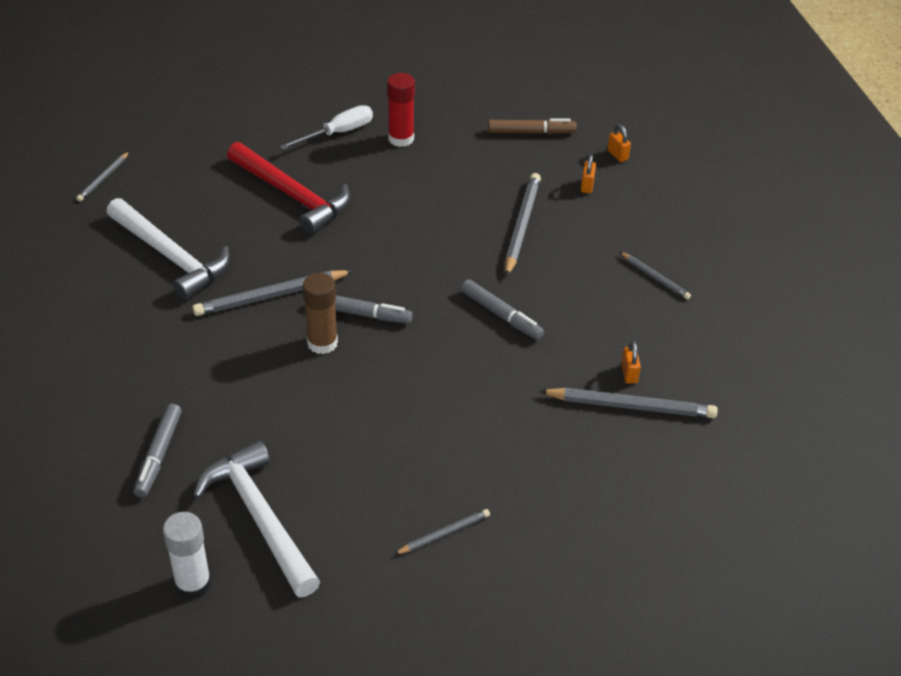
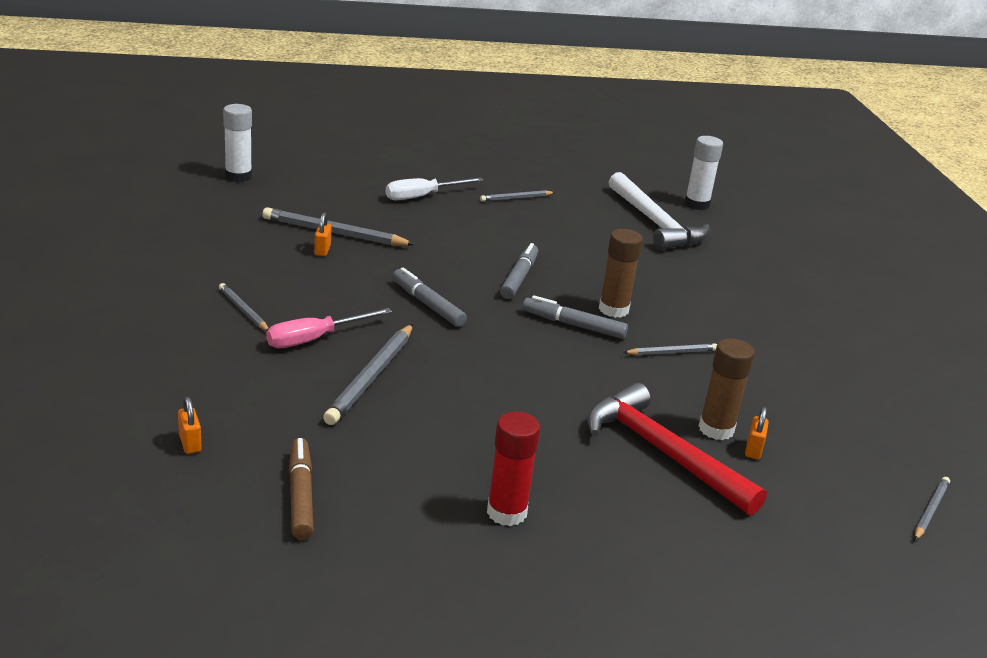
camera: 175 degrees left, 15 degrees down
(158, 455) = (746, 263): grey marker -> grey marker (519, 278)
(171, 257) = (796, 404): white hammer -> none
(247, 221) = (716, 429): none -> brown glue stick
(270, 296) = (672, 352): grey pencil -> grey pencil, size x0.56
(338, 133) = (604, 535): white screwdriver -> white screwdriver (422, 196)
(531, 132) = (300, 495): brown marker -> brown marker turned 75 degrees clockwise
(581, 256) = (315, 339): none -> pink screwdriver
(587, 186) = (261, 410): orange padlock -> orange padlock (753, 450)
(792, 495) = (238, 176): none -> white glue stick

